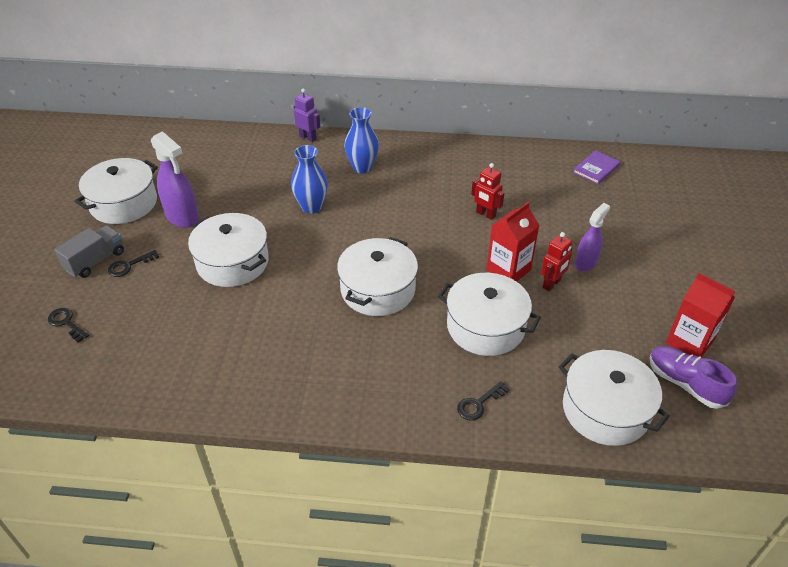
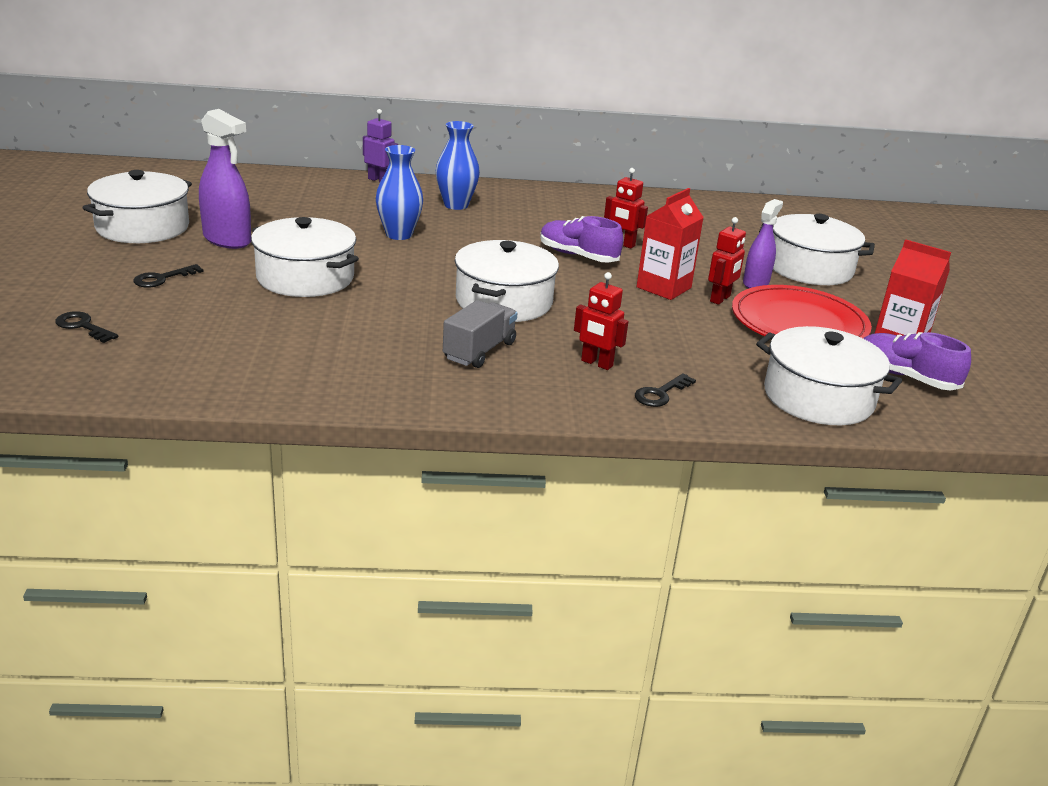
camera: 10 degrees left, 15 degrees down
(95, 261) = (113, 274): grey truck -> grey truck (479, 351)
(435, 366) = (596, 363): none -> red robot
(447, 230) = (578, 256): none -> purple shoe
(485, 327) = (649, 332): white pot -> white pot (809, 268)
(596, 168) = (744, 212): purple book -> none
(610, 314) = (799, 323): none -> red plate

